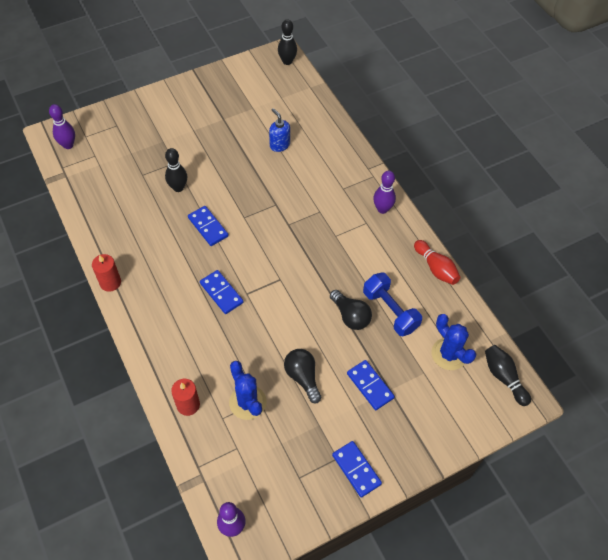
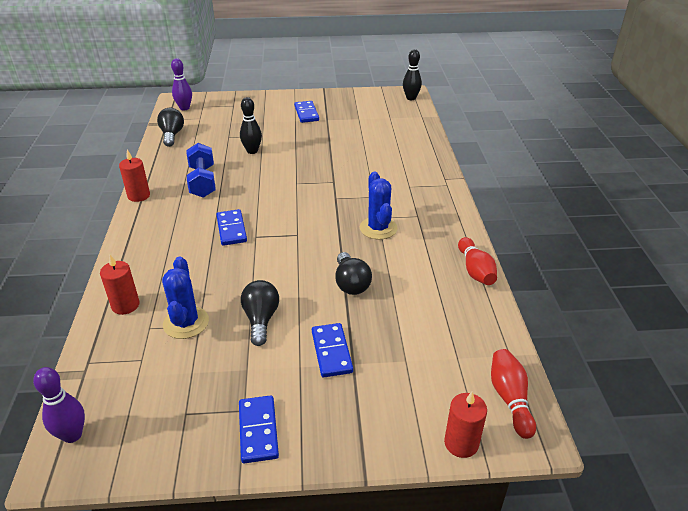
camera: 25 degrees right, 20 degrees down
(84, 190) = (172, 135): none -> black light bulb
(208, 227) = (257, 181): blue domino -> blue domino (306, 113)
(279, 145) = (366, 145): blue soap dispenser -> none
(382, 209) = (441, 210): purple bowling pin -> none
(390, 311) = (399, 292): blue dumbbell -> blue dumbbell (202, 182)
(449, 354) = (448, 352): blue cactus -> blue cactus (378, 228)
(487, 424) = (461, 443): none -> red candle
(503, 377) = (510, 398): black bowling pin -> red bowling pin

